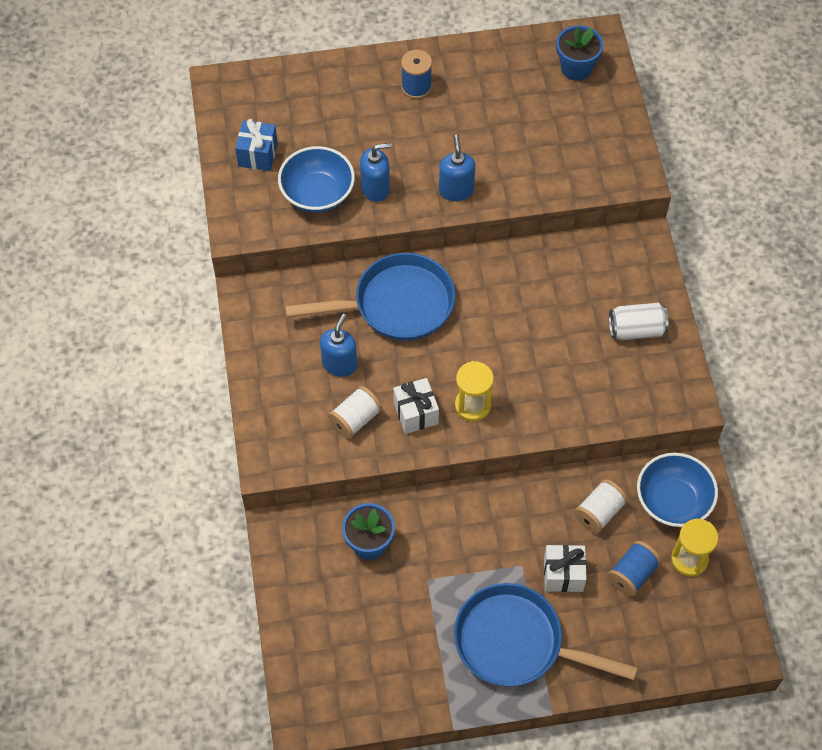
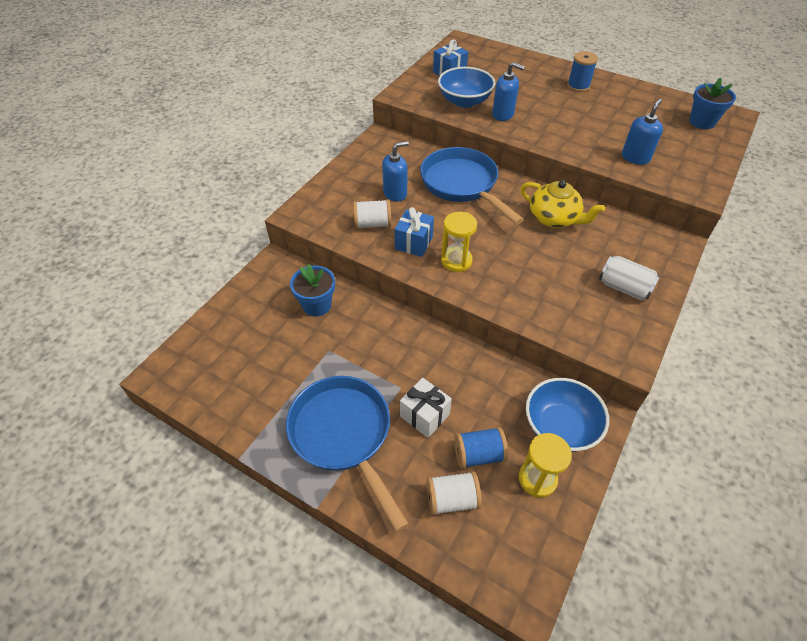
camera: 40 degrees right, 10 degrees down
(396, 305) = (462, 185): blue pan -> blue pan turned 150 degrees counterclockwise
(416, 413) = (414, 243): white gift -> blue gift
(456, 190) = (555, 138): blue soap dispenser -> blue soap dispenser (635, 157)
(518, 288) = (554, 218): none -> yellow teapot
(599, 513) = (492, 394): white spool -> white spool (452, 499)

